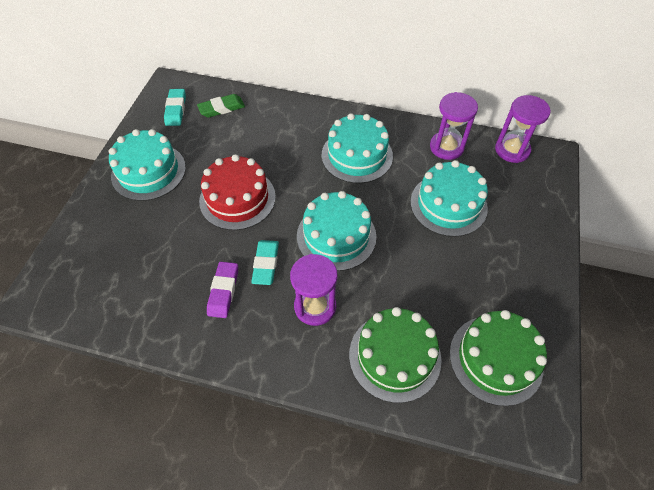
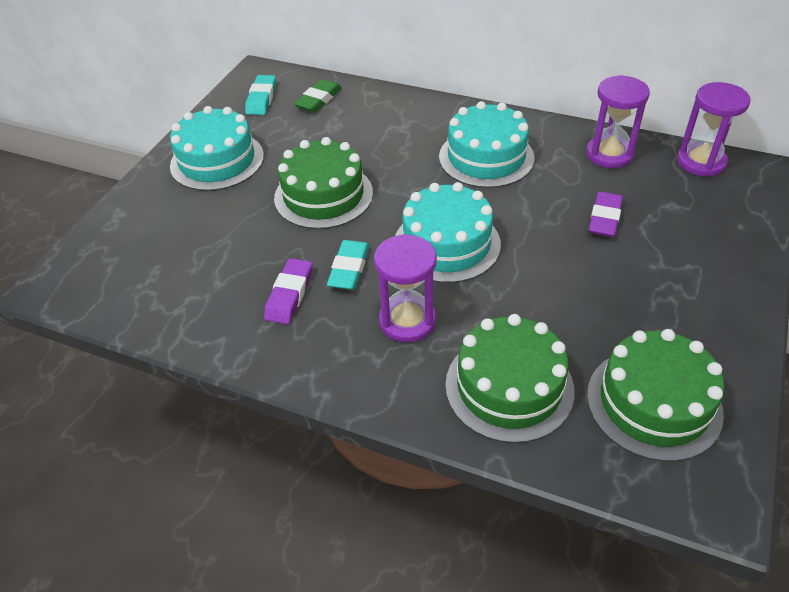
camera: 10 degrees right, 10 degrees down
(222, 108) = (319, 100): green eraser -> green eraser turned 45 degrees counterclockwise
(237, 198) = (323, 195): red cake -> green cake
(448, 204) = (604, 218): turquoise cake -> purple eraser

